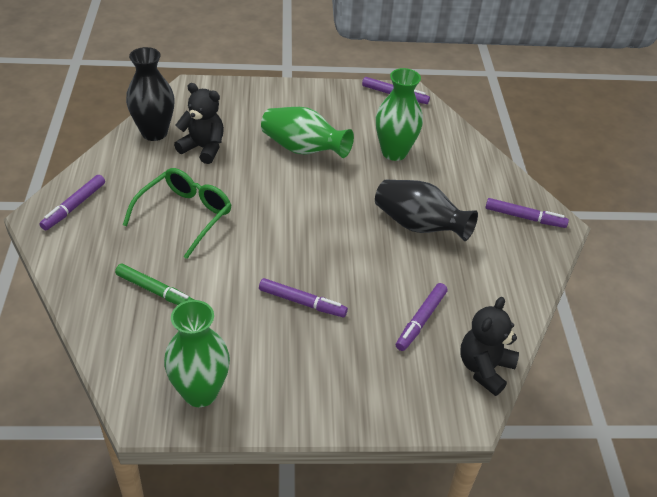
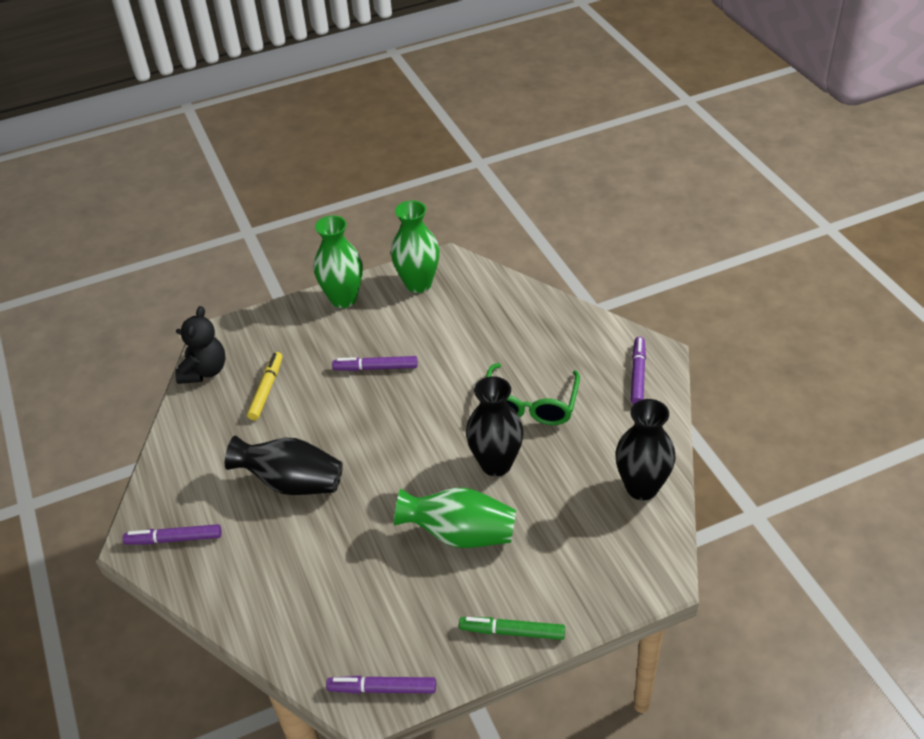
camera: 165 degrees right, 0 degrees up
(155, 291) = (502, 333): green marker -> green marker (512, 632)
(203, 148) = (572, 489): black teddy bear -> none
(246, 182) = (496, 464): none -> black vase
(394, 152) = (349, 575): green vase -> green vase (343, 299)
(420, 320) = (266, 390): purple marker -> yellow marker

